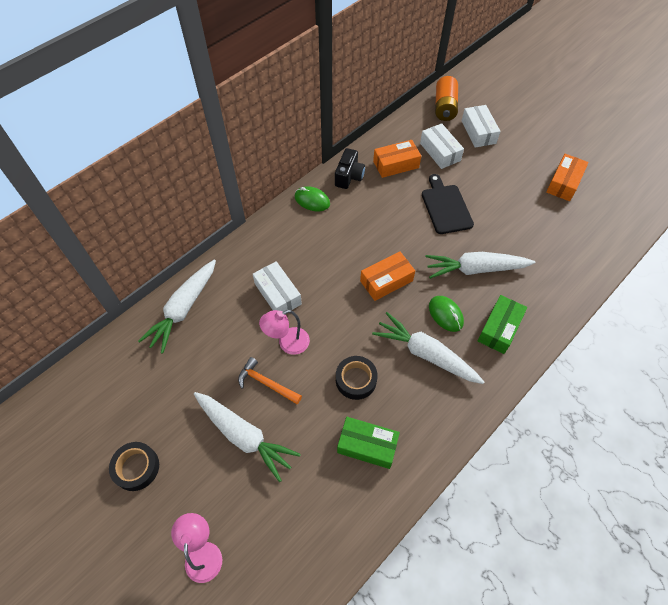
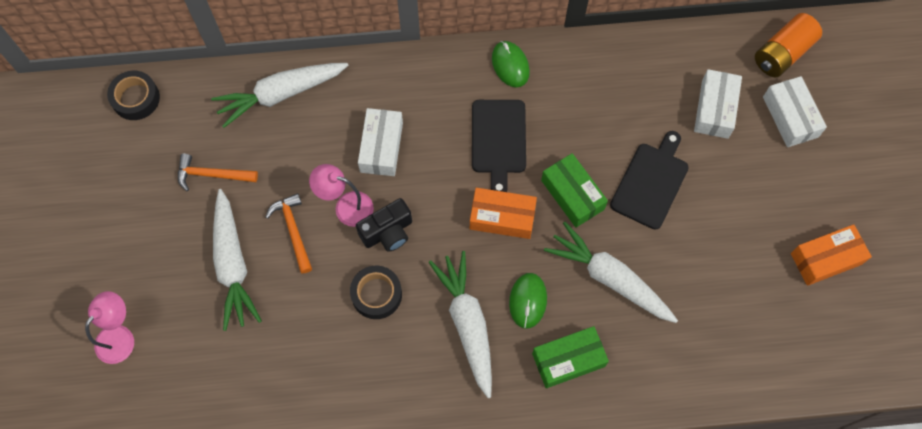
camera: 40 degrees right, 10 degrees up
(136, 468) = (124, 219): black tape -> black tape (136, 98)
(178, 390) = (212, 174): none -> orange hammer
(343, 242) = (498, 140): none -> black cutting board
(349, 176) = (578, 65): black camera -> black camera (387, 232)
(367, 445) = (330, 363): green box -> green box (572, 195)
(396, 164) = (646, 88): orange box -> none
(478, 132) = (790, 117): white box -> white box turned 45 degrees counterclockwise

